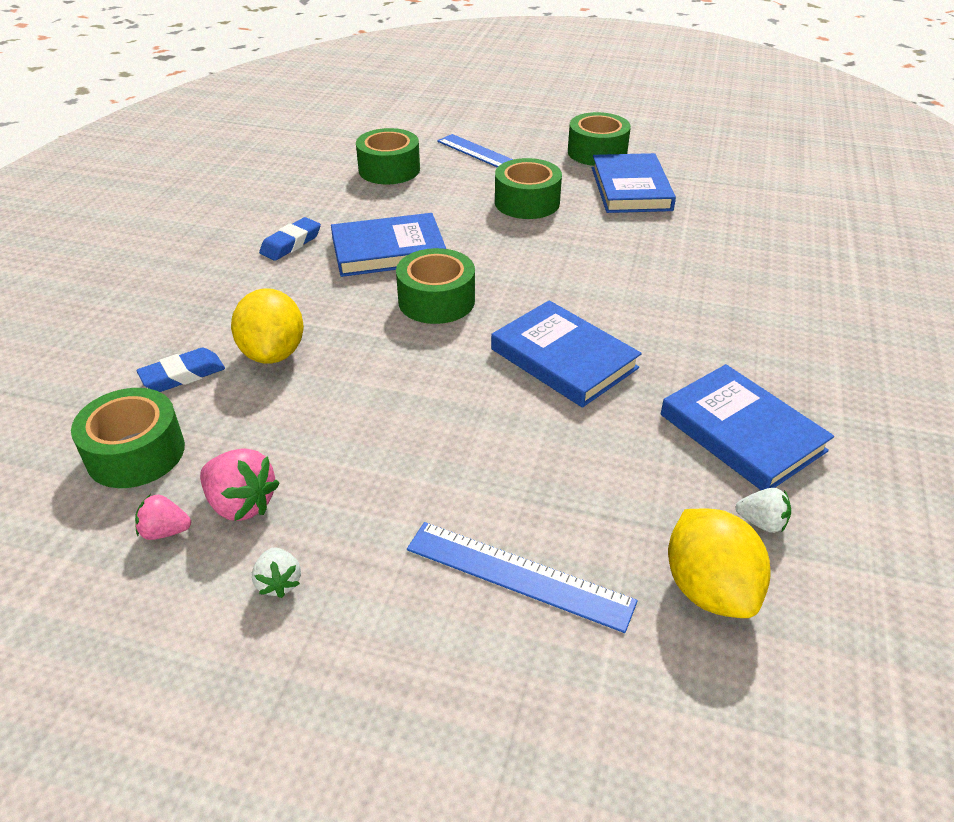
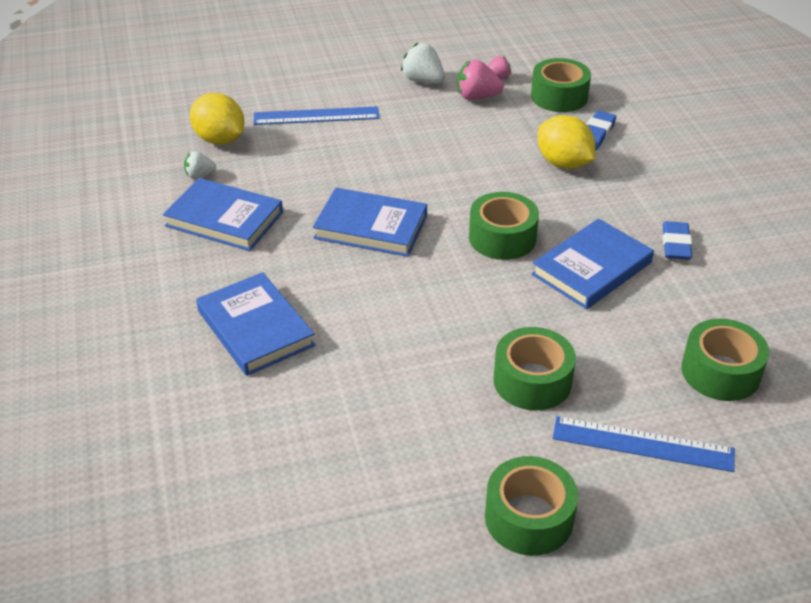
camera: 150 degrees right, 0 degrees up
(279, 582) = (423, 81): white strawberry -> white strawberry, size x1.64
(631, 189) = (439, 454): blue book -> blue book (255, 328)

